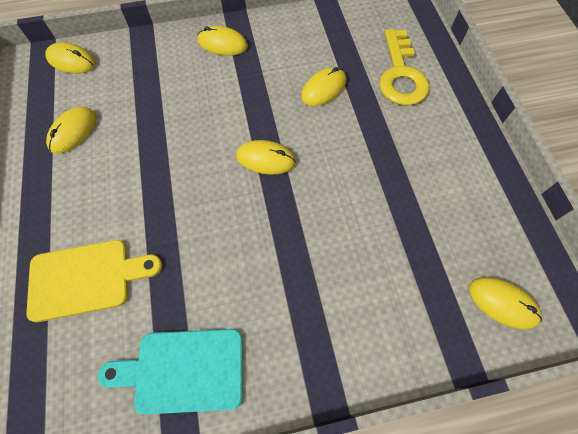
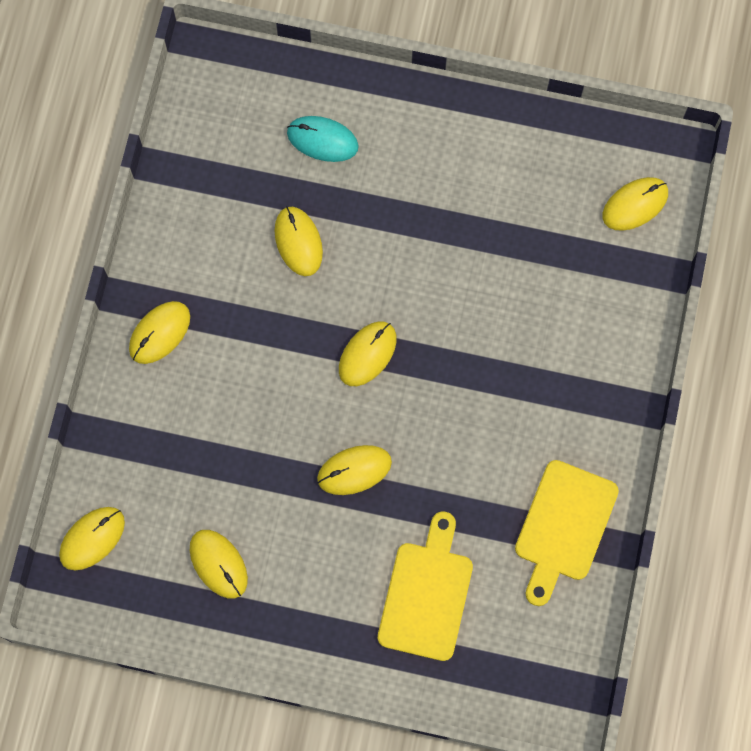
camera: 65 degrees left, 10 degrees up
(172, 186) = (354, 470): none -> yellow mouse
(183, 370) = (563, 526): turquoise cutting board -> yellow cutting board
(401, 75) = (322, 140): yellow key -> turquoise mouse

